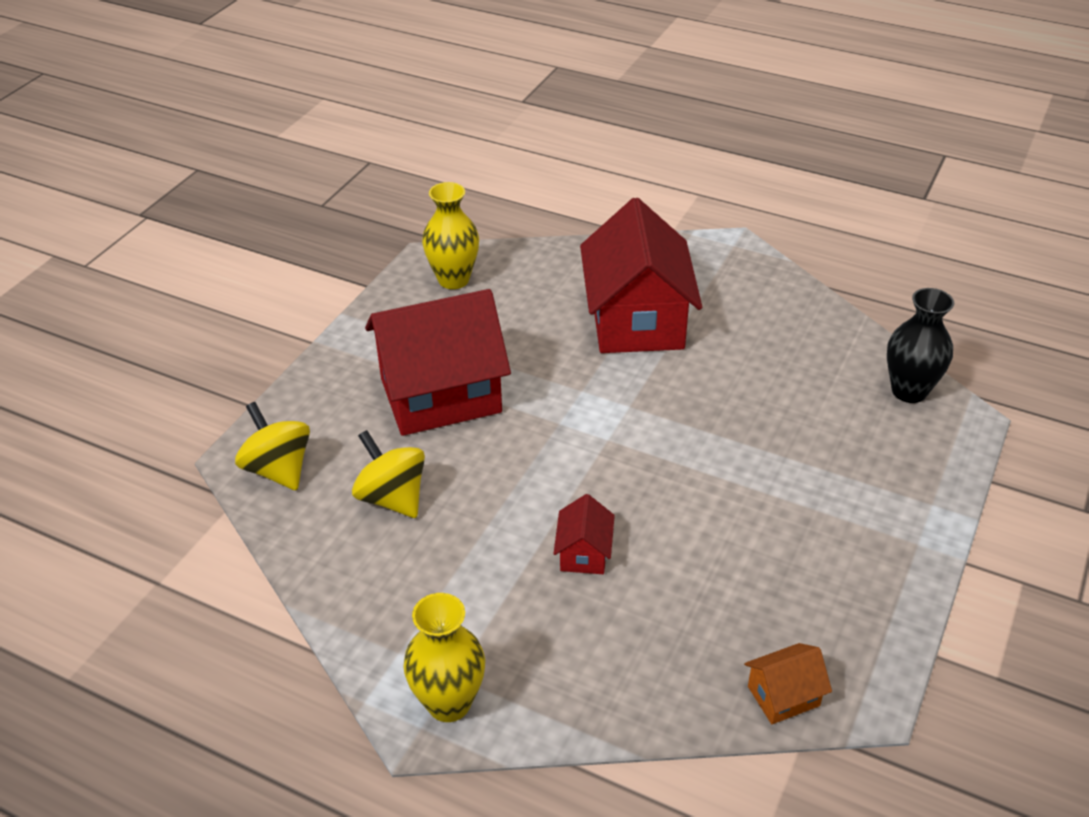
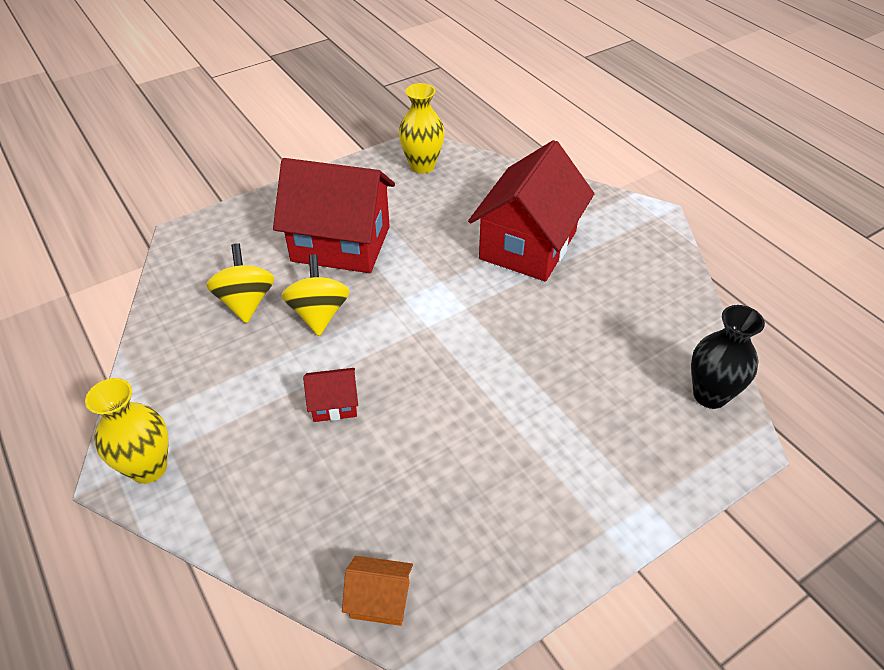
camera: 30 degrees right, 5 degrees up
(278, 469) = (196, 251): yellow spinning top -> yellow spinning top (319, 314)
(584, 553) = (334, 404): red house -> red house turned 45 degrees clockwise

